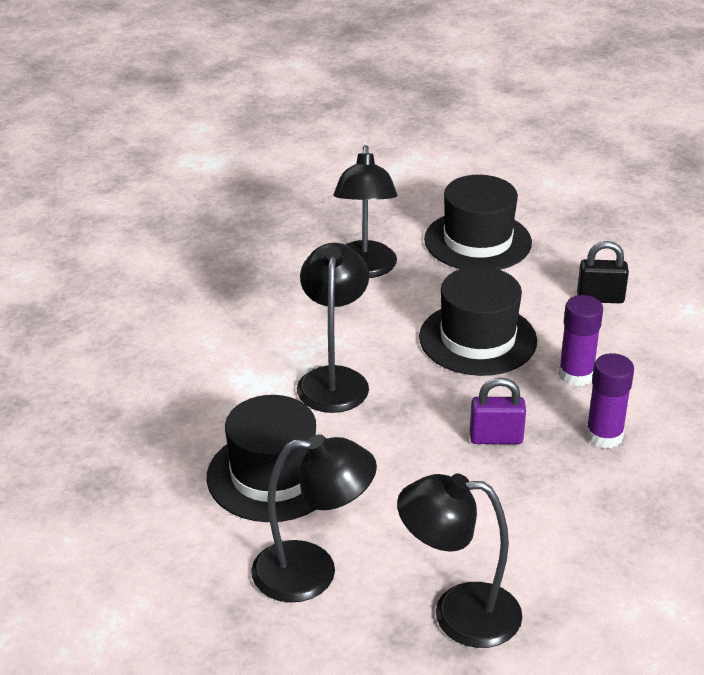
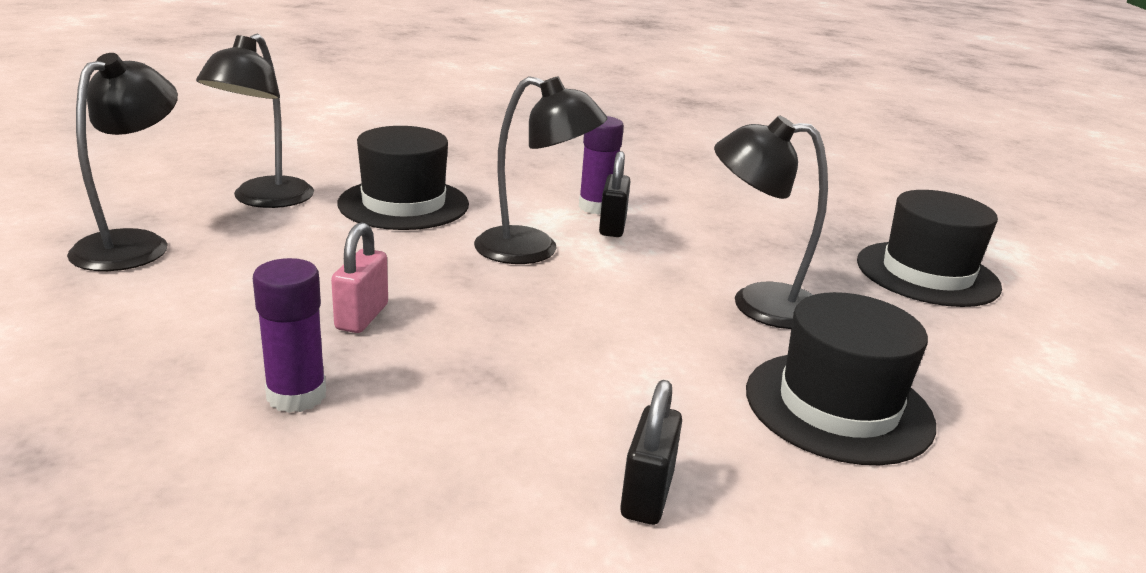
camera: 100 degrees right, 10 degrees down
(261, 345) = (612, 227): none -> black padlock
(477, 339) = (572, 349): black hat -> black hat (927, 274)
(496, 438) = (362, 317): purple padlock -> pink padlock
(576, 375) = (446, 409): purple glue stick -> purple glue stick (596, 207)

